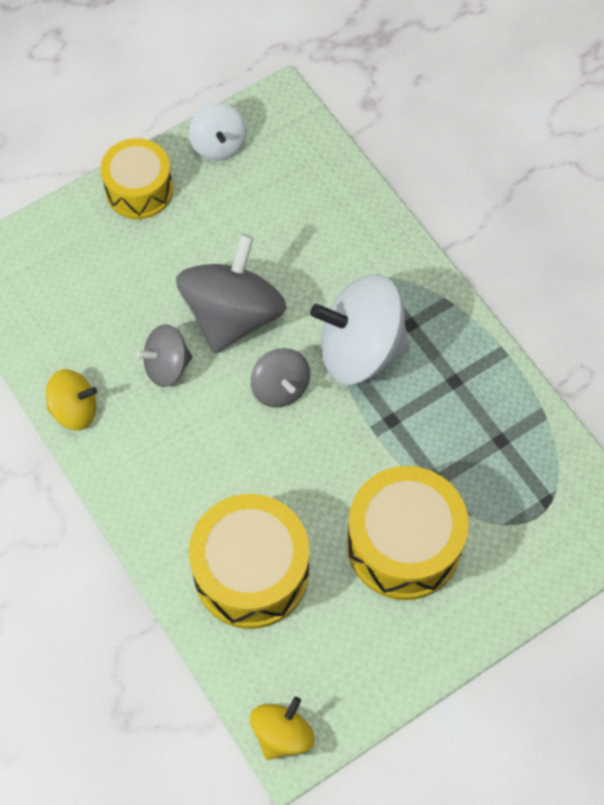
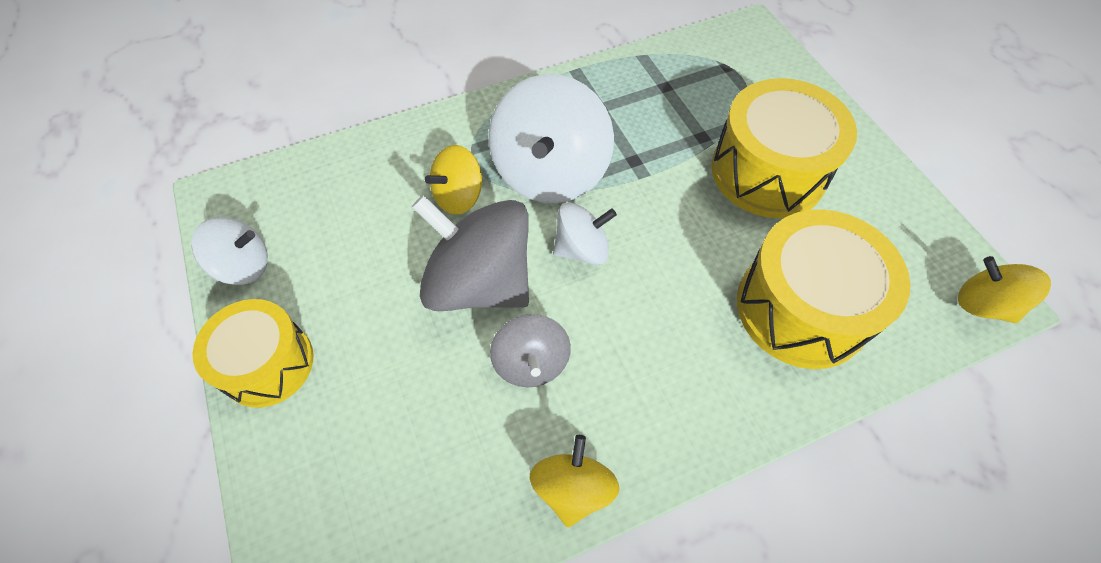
camera: 80 degrees left, 5 degrees down
(280, 388) = (582, 249): grey spinning top -> white spinning top
(317, 280) = (459, 196): none -> yellow spinning top

